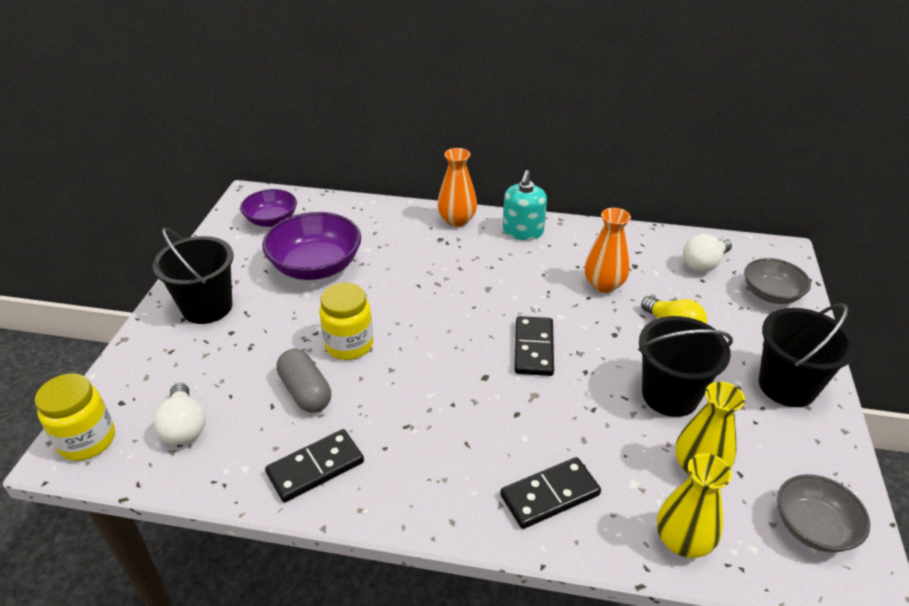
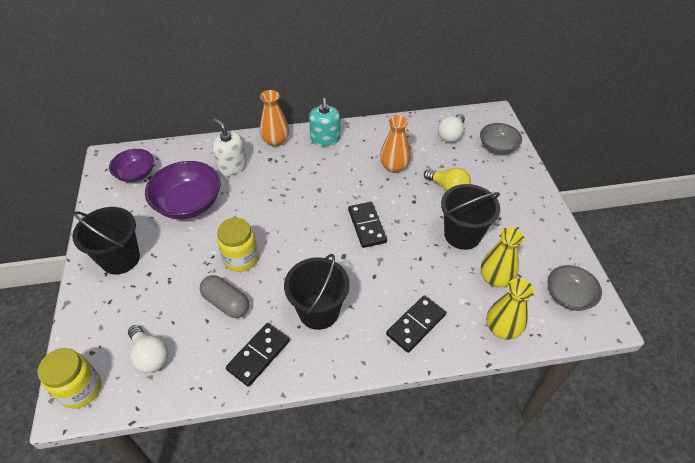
camera: 20 degrees left, 10 degrees up
(389, 237) = (232, 166): none -> white soap dispenser
(787, 386) = (526, 209): black bucket -> black bucket (319, 311)

